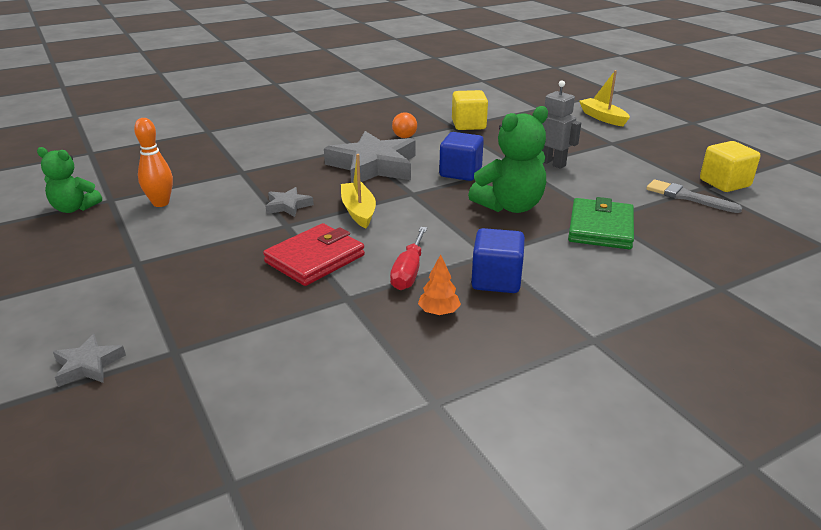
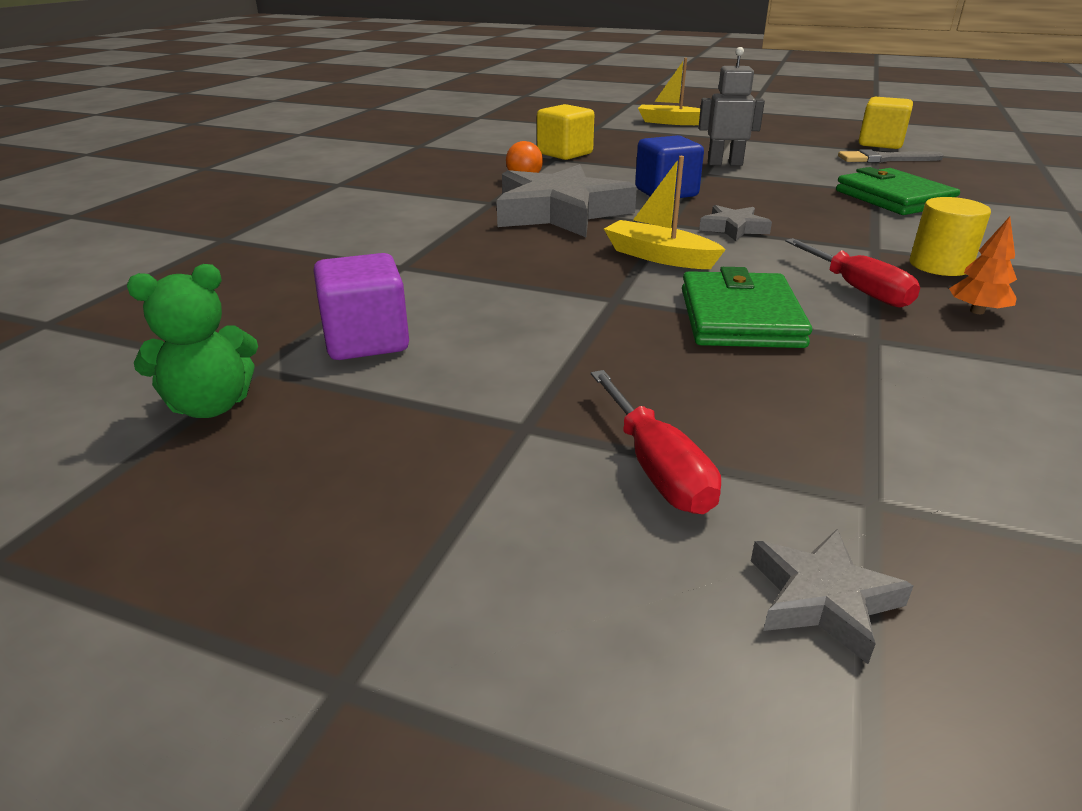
camera: 40 degrees left, 0 degrees up
(140, 300) = (656, 468): none -> red screwdriver
(161, 203) = (366, 341): orange bowling pin -> purple cube
(288, 206) = (563, 279): grey star -> grey star (733, 228)
(315, 259) = (740, 318): red wallet -> green wallet
(496, 280) = (939, 265): blue cube -> yellow cylinder
(510, 206) = (784, 205): green teddy bear -> none

